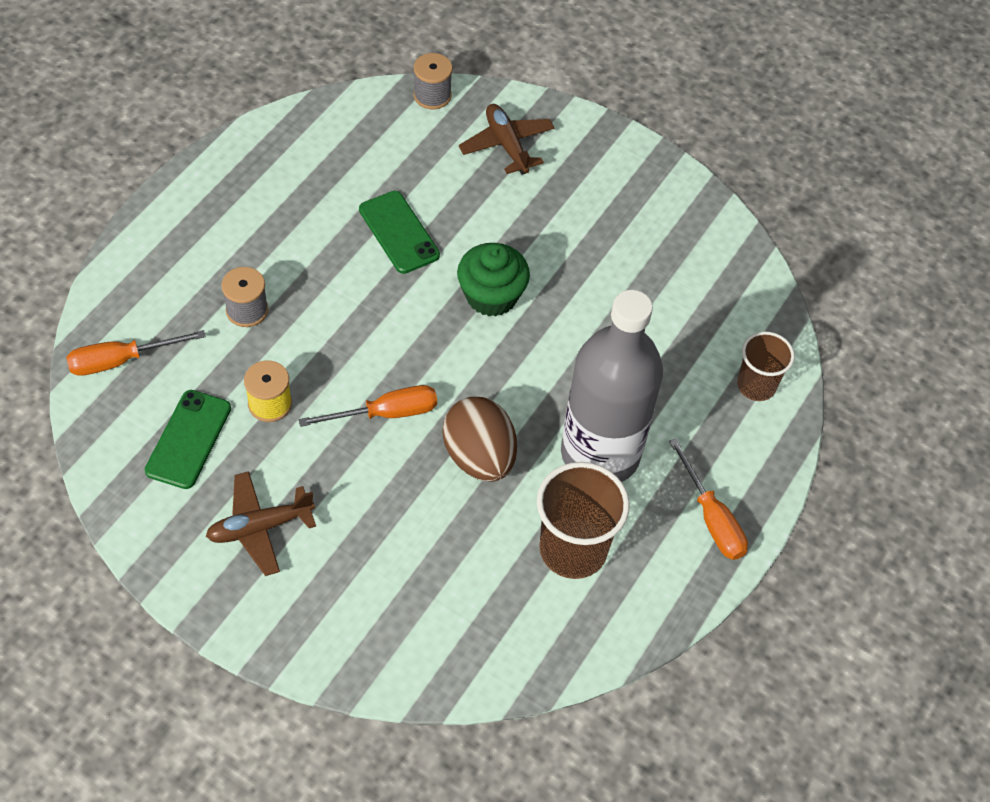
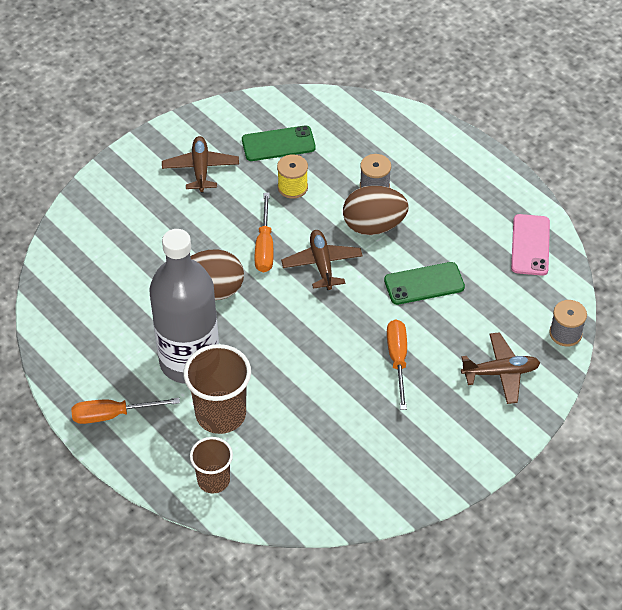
camera: 110 degrees right, 5 degrees down
(121, 360) = (351, 119): orange screwdriver -> orange screwdriver (398, 360)
(188, 439) = (278, 144): green phone -> green phone turned 45 degrees counterclockwise
(308, 139) = (530, 245): none -> pink phone
(317, 299) = (373, 226): none -> brown egg
(398, 343) = (322, 264): none -> brown plane
(491, 296) = (348, 328): green cupcake -> none
(573, 549) = (121, 326): brown cup -> brown cup (220, 414)

